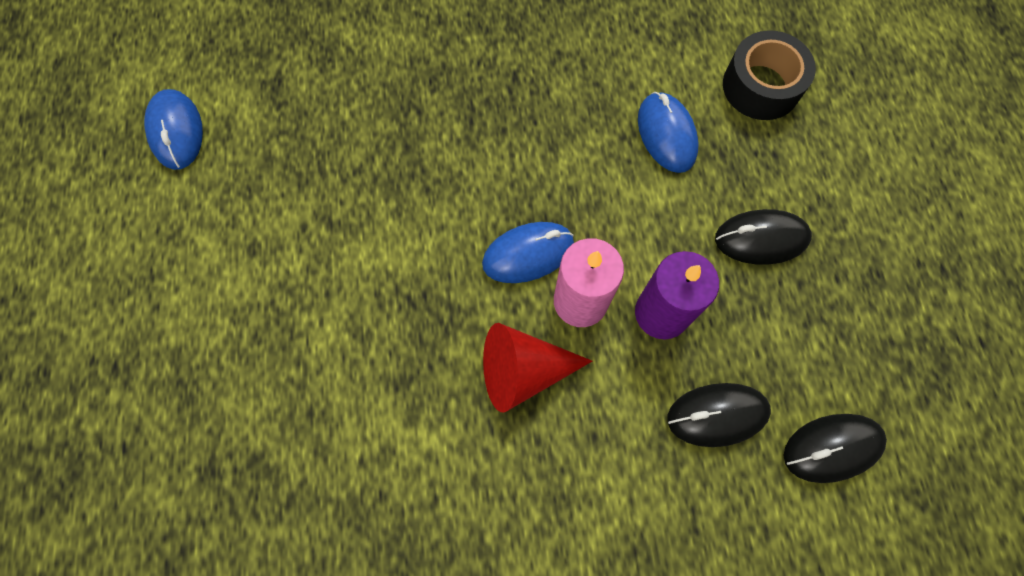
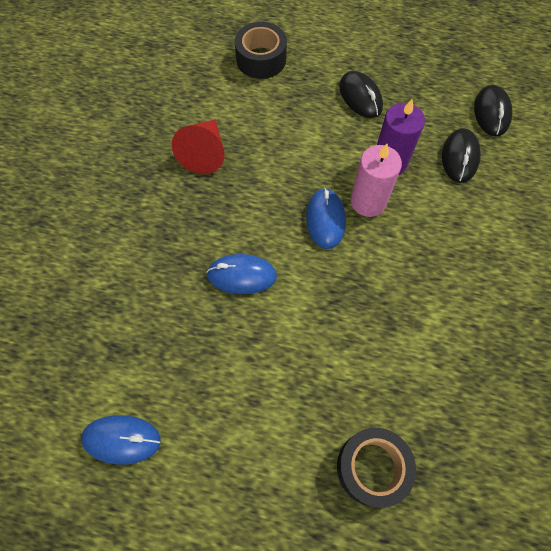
camera: 70 degrees left, 5 degrees down
(205, 410) = (372, 468): none -> black tape
(523, 371) = (404, 248): red cone -> red cone (205, 153)
(666, 134) = (272, 117): blue mouse -> blue mouse (242, 275)
(761, 239) = (360, 97): black mouse -> black mouse turned 45 degrees counterclockwise

